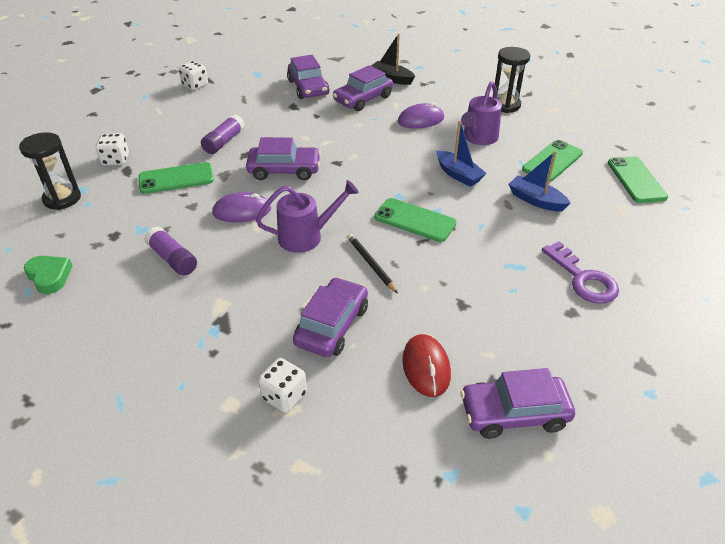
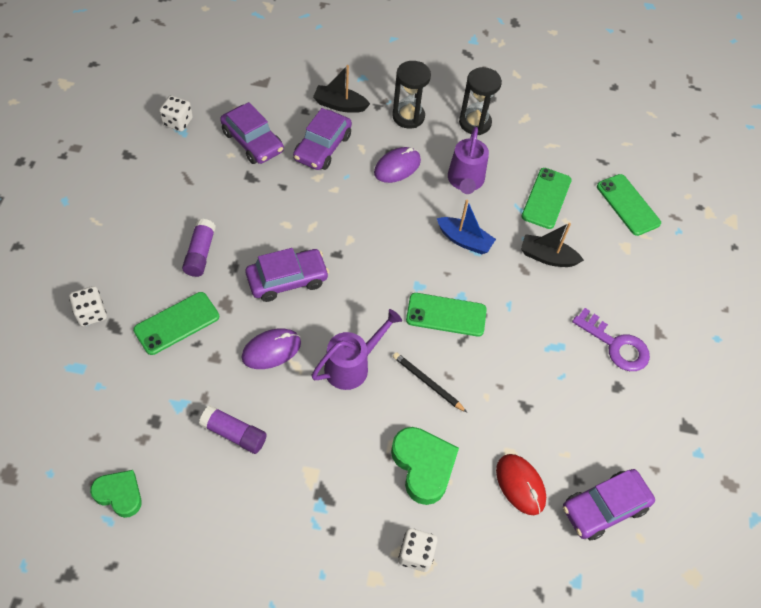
camera: 25 degrees left, 15 degrees up
(62, 198) = (65, 387): black hourglass -> black hourglass (408, 116)
(195, 85) = (116, 167): white dice -> white dice (178, 122)
(332, 325) = (423, 466): purple car -> green heart
(536, 200) = (547, 257): blue boat -> black boat

